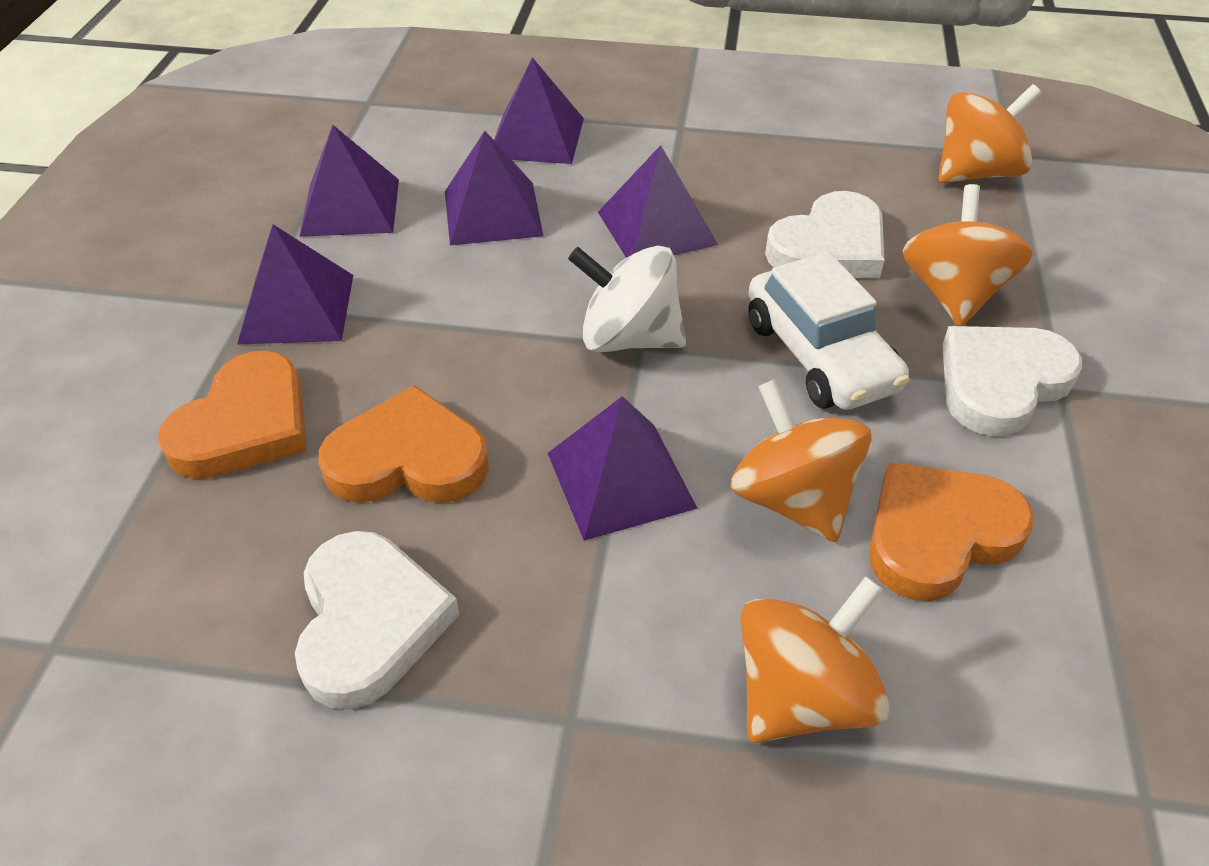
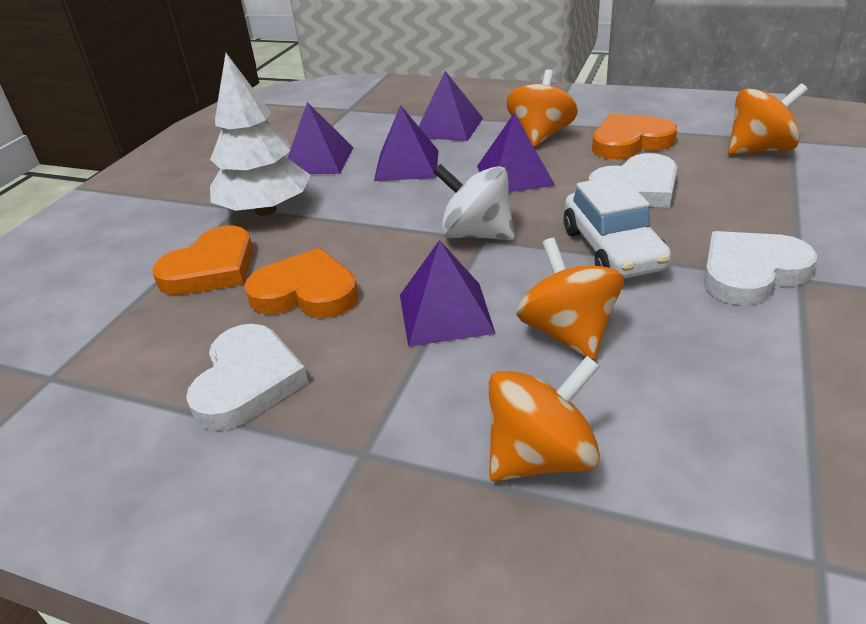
camera: 15 degrees right, 10 degrees down
(297, 308) = (266, 210): purple pyramid -> white tree
(938, 534) = (677, 363): orange heart -> orange heart (630, 142)
(953, 294) = (725, 218): orange spinning top -> orange spinning top (541, 135)

